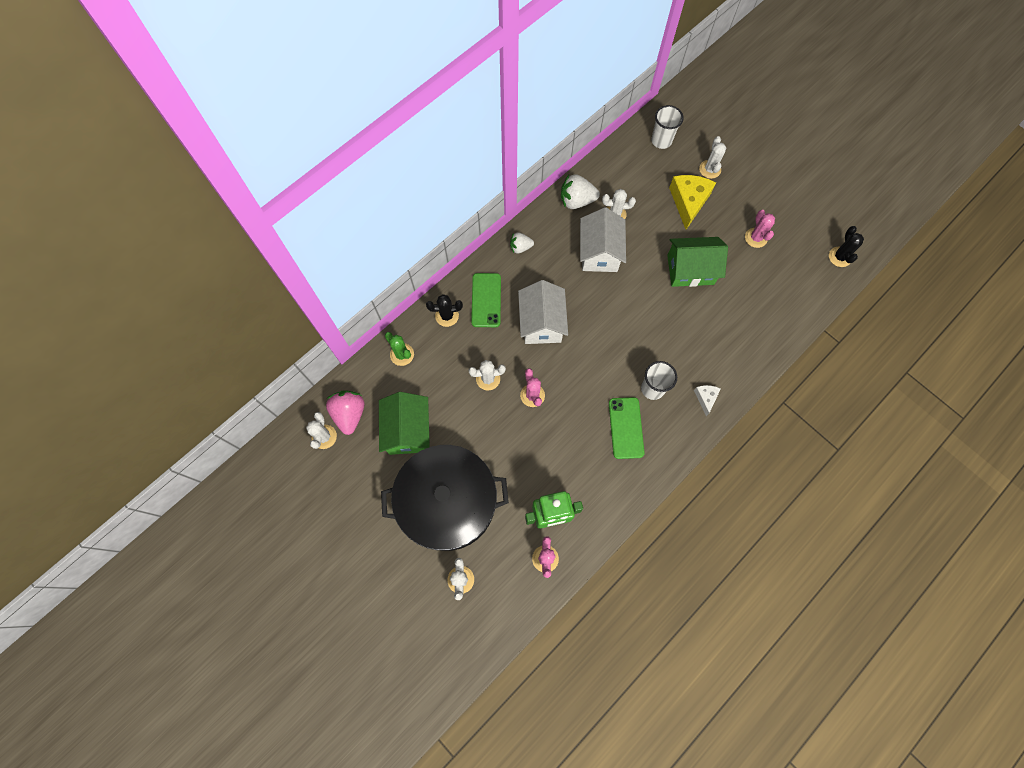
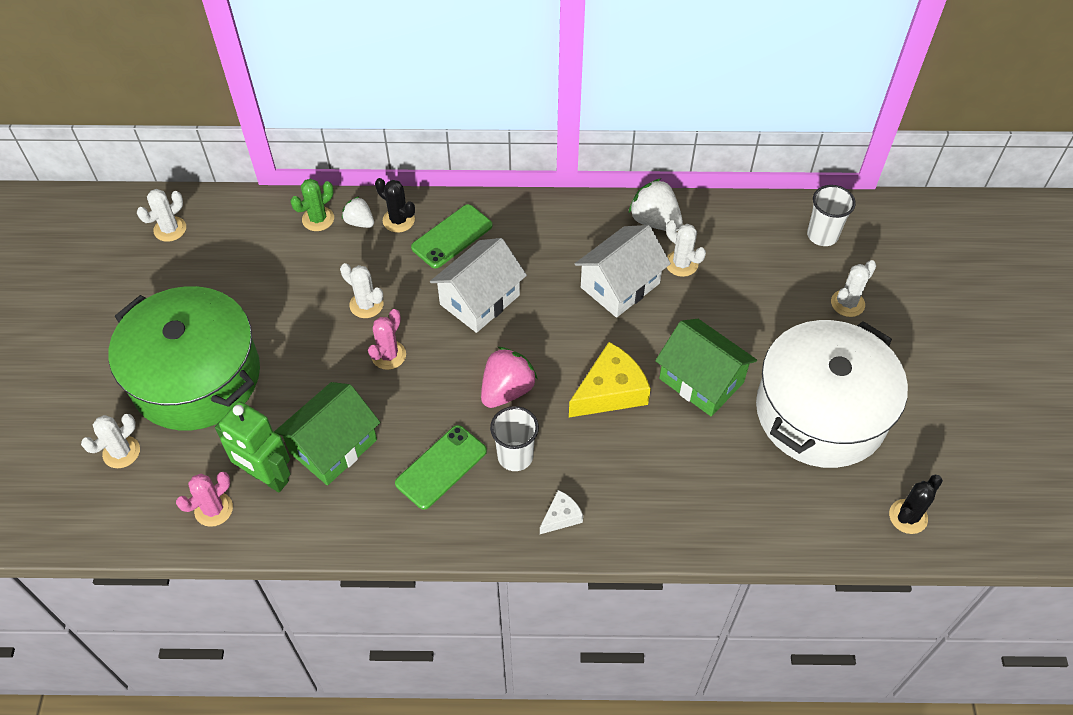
camera: 45 degrees right, 15 degrees down
(349, 414) = (213, 229): pink strawberry -> pink strawberry (507, 390)
(402, 354) = (318, 219): green cactus -> green cactus turned 45 degrees clockwise
(408, 430) = (241, 285): green house -> green house (333, 446)
(448, 502) = (196, 377): black pot -> green pot
(520, 247) = (543, 218): white strawberry -> white strawberry (359, 222)
(688, 202) = (781, 315): yellow cheese -> yellow cheese (610, 391)
(756, 238) = (821, 412): pink cactus -> white pot

